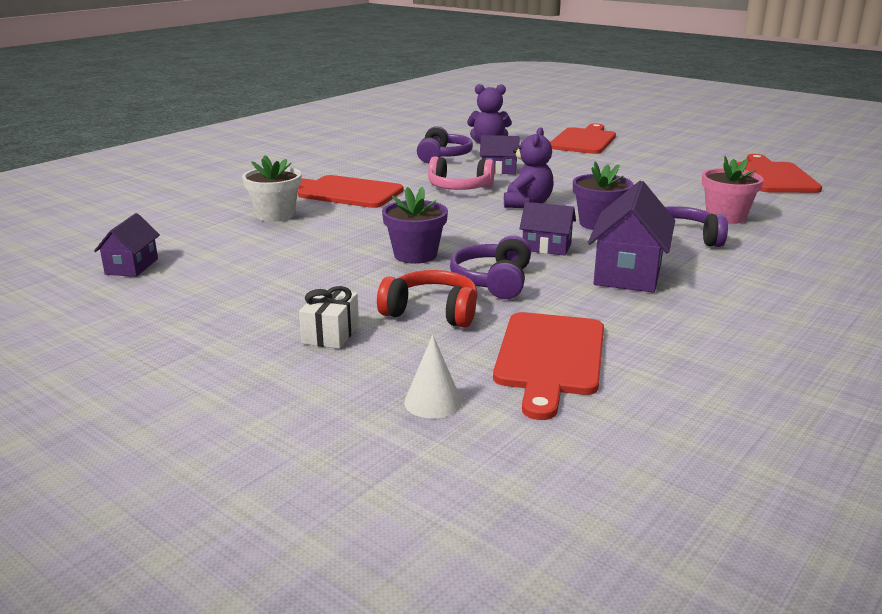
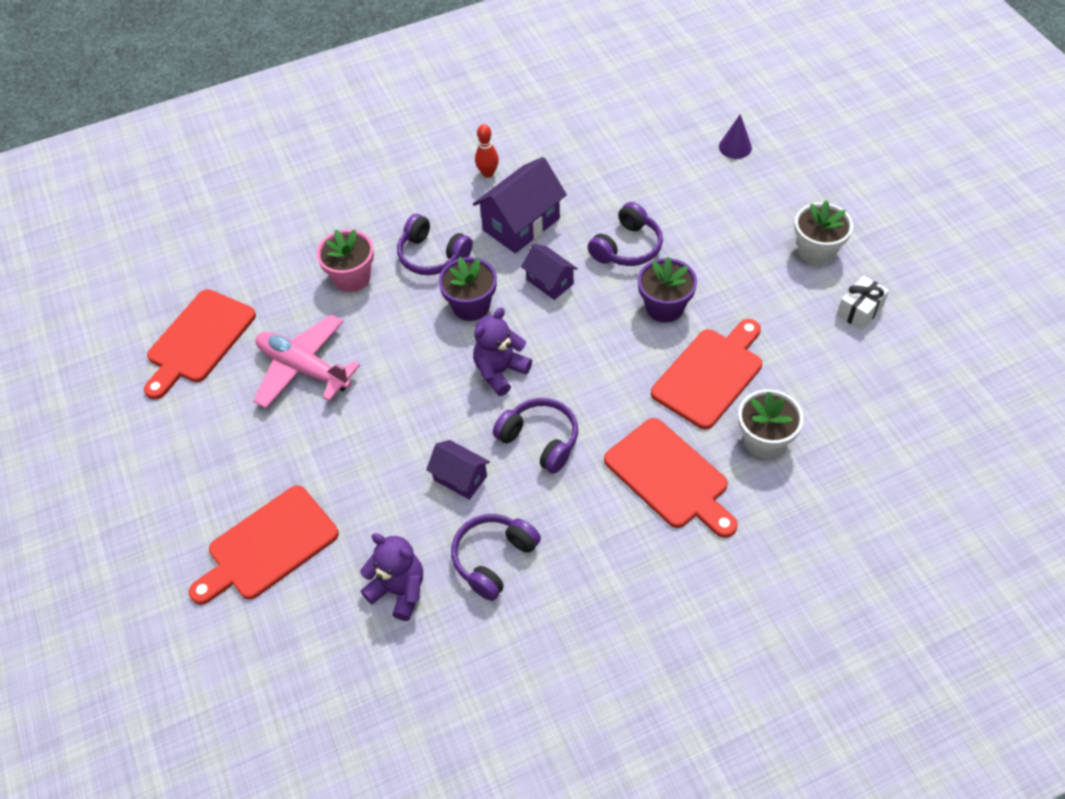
camera: 150 degrees left, 30 degrees up
(132, 266) = (912, 372): purple house -> none
(259, 323) = (816, 251): none -> white flower pot
(330, 334) = (771, 223): white gift -> white gift (859, 311)
(432, 312) = (693, 225): red headphones -> none
(433, 402) = (735, 147): white cone -> purple cone
(459, 188) = (540, 440): pink headphones -> purple headphones
(550, 357) = (648, 159): red cutting board -> red cutting board (710, 375)
(677, 181) = (304, 369): none -> pink plane
(727, 299) = (488, 173): none -> red bowling pin

